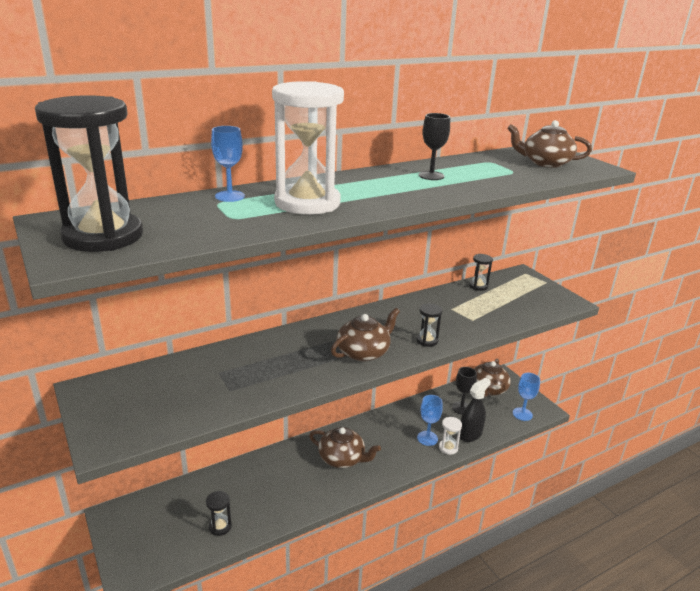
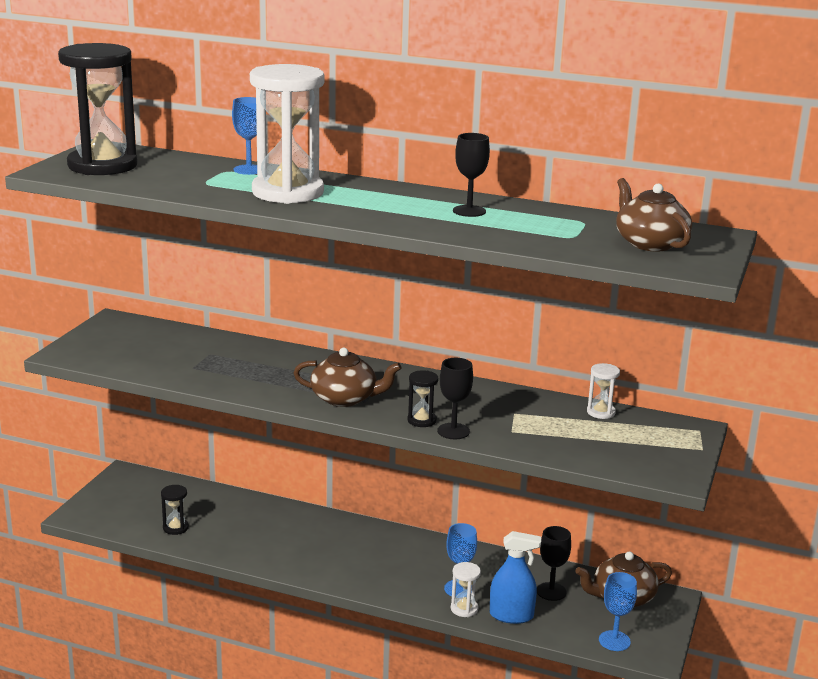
camera: 50 degrees right, 5 degrees down
(342, 458) = (348, 550): brown teapot -> none
(453, 337) = (453, 431): none -> black goblet
(470, 434) = (511, 615): black spray bottle -> blue spray bottle
(478, 286) = (601, 412): black hourglass -> white hourglass

